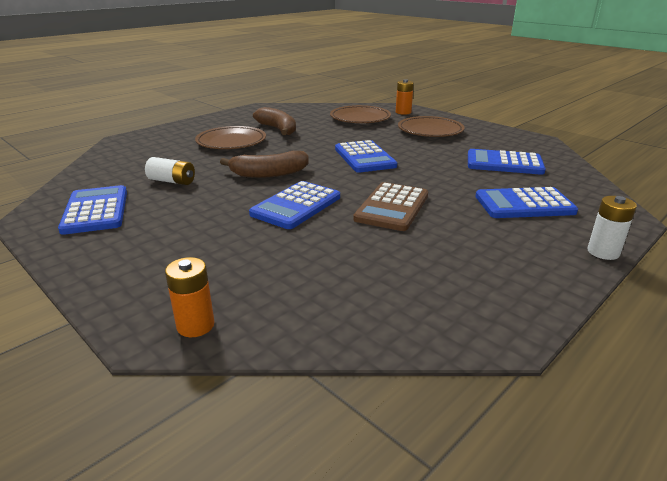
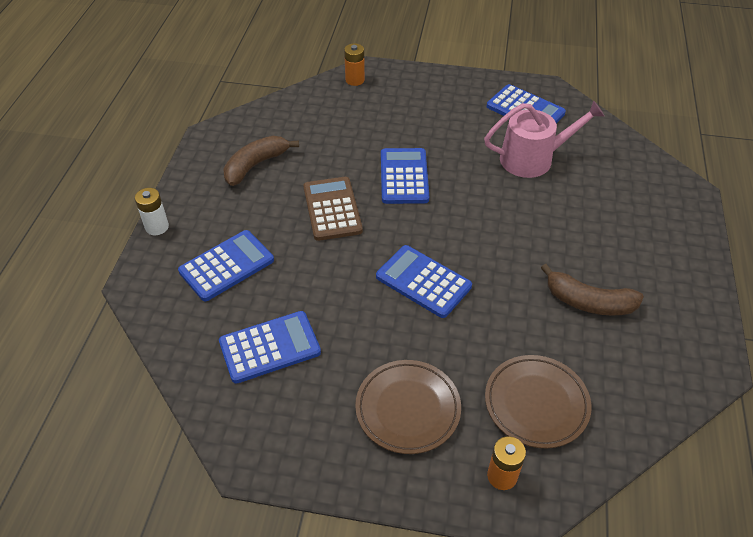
camera: 145 degrees right, 20 degrees up
(172, 181) = (533, 159): white battery -> pink watering can
(231, 142) = (589, 243): brown plate -> none
(269, 174) = (475, 206): brown banana -> brown banana (255, 165)

